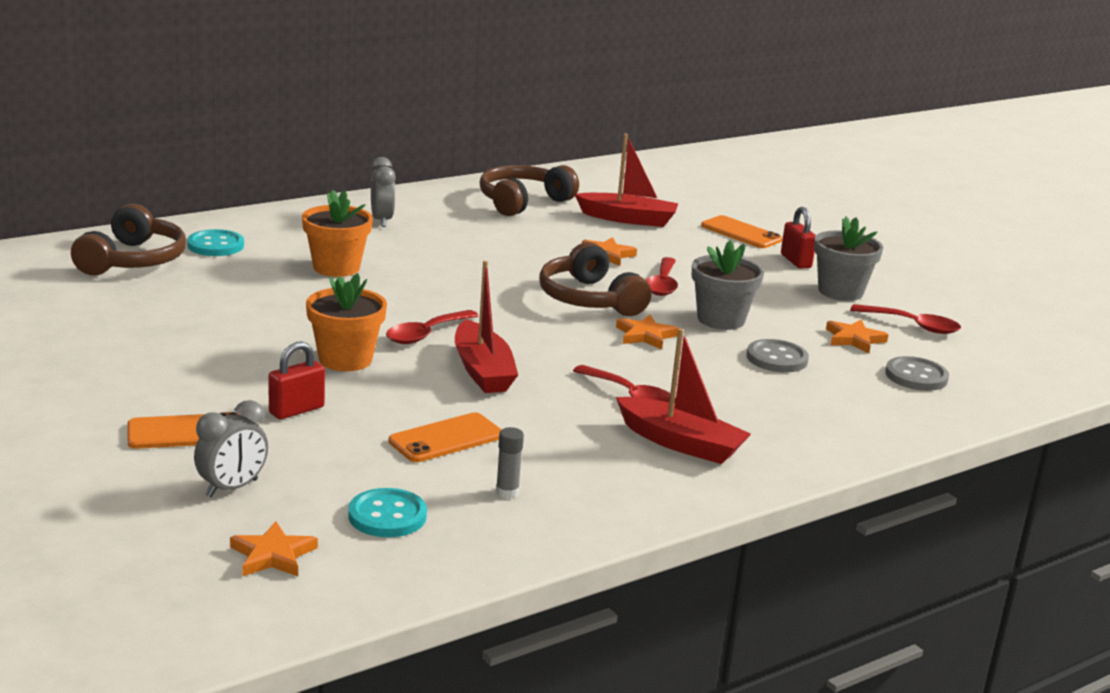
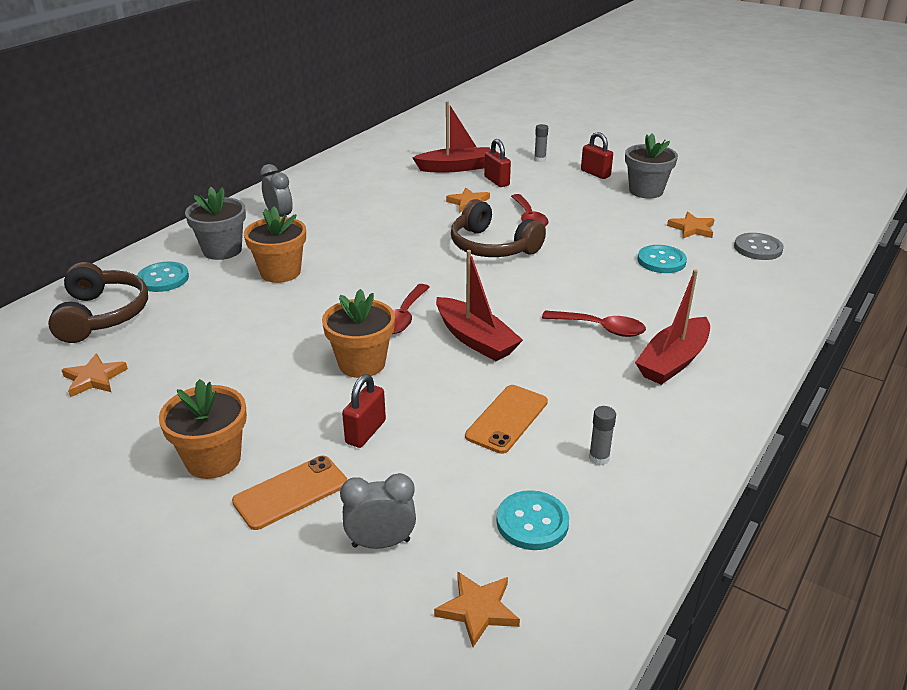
camera: 20 degrees left, 10 degrees up
(139, 391) = (213, 460): none -> orange flower pot
(232, 488) = (381, 543): grey clock -> grey clock turned 120 degrees counterclockwise
(522, 202) = (370, 172): brown headphones -> none
(645, 335) = (559, 268): orange star -> orange star (94, 378)
(663, 242) = (496, 181): none -> red padlock
(681, 443) = (673, 361): red boat -> red boat turned 120 degrees clockwise
(721, 319) = (595, 238): grey flower pot -> grey flower pot (222, 250)
(741, 233) = (540, 159): orange phone -> grey glue stick
(777, 358) = (661, 261): grey button -> turquoise button
(913, 325) = (715, 206): red spoon -> none

